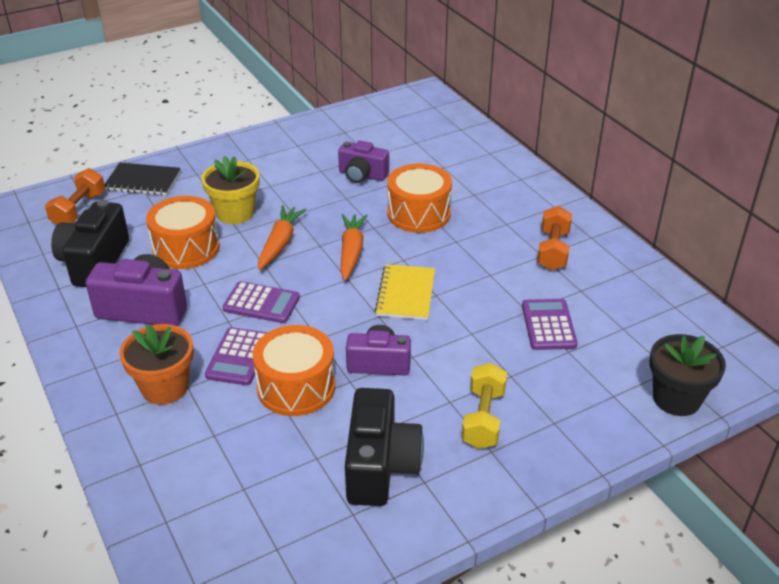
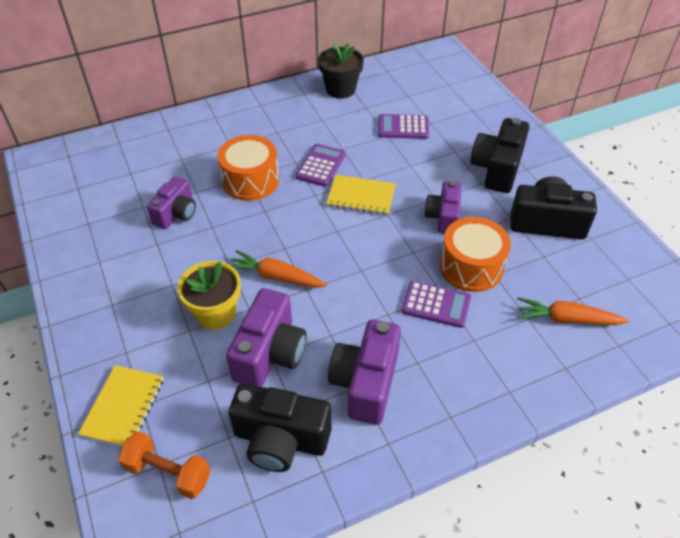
camera: 85 degrees left, 10 degrees up
(143, 181) = (123, 407): black notebook -> yellow notebook
(165, 387) = (476, 356): orange flower pot -> none
(186, 248) = (270, 353): orange drum -> purple camera
(261, 303) = (365, 290): purple calculator -> purple calculator (321, 166)
(351, 252) = (299, 227): orange carrot -> orange carrot (566, 319)
(483, 418) = (497, 169): yellow dumbbell -> black camera
(553, 250) = (317, 113): orange dumbbell -> none
(676, 398) = (473, 86): black flower pot -> black flower pot (340, 89)

